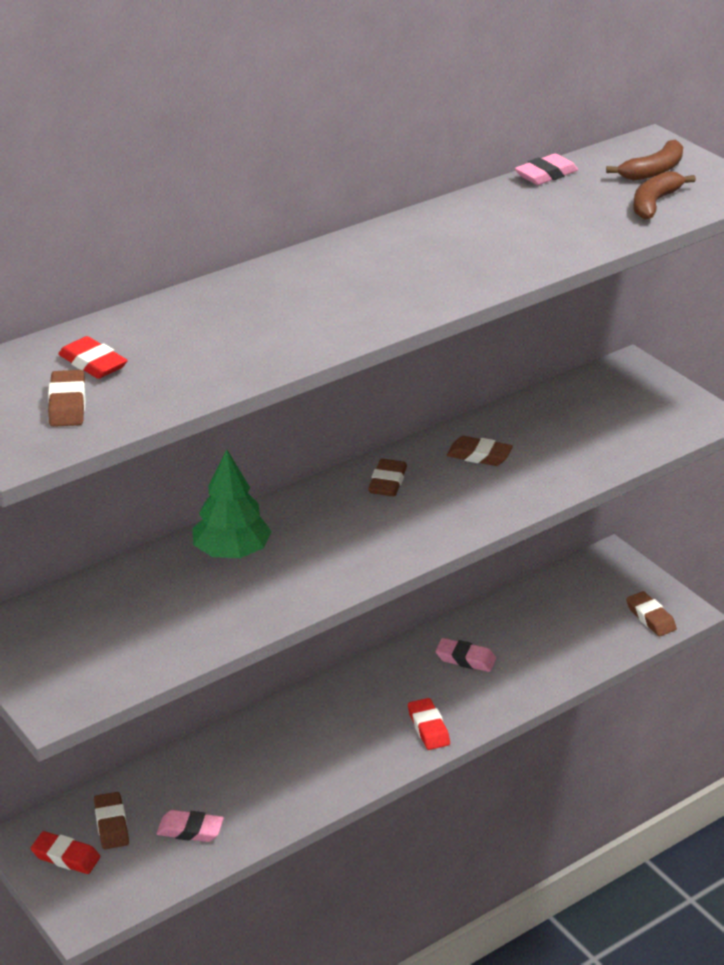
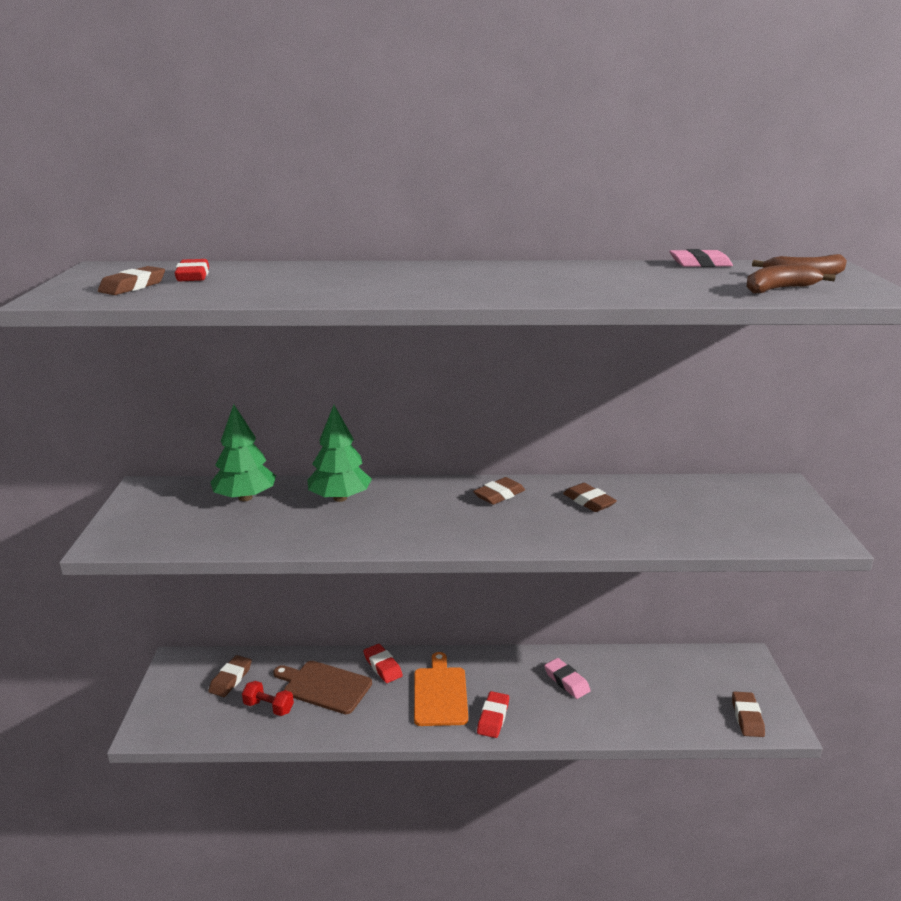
camera: 35 degrees right, 10 degrees down
(66, 857) = (184, 685): red eraser -> red eraser (382, 666)
(128, 594) = (245, 498): none -> green tree
(190, 830) = (269, 707): pink eraser -> red dumbbell
(225, 781) = (324, 686): none -> brown cutting board
(354, 730) = (440, 693): none -> orange cutting board

